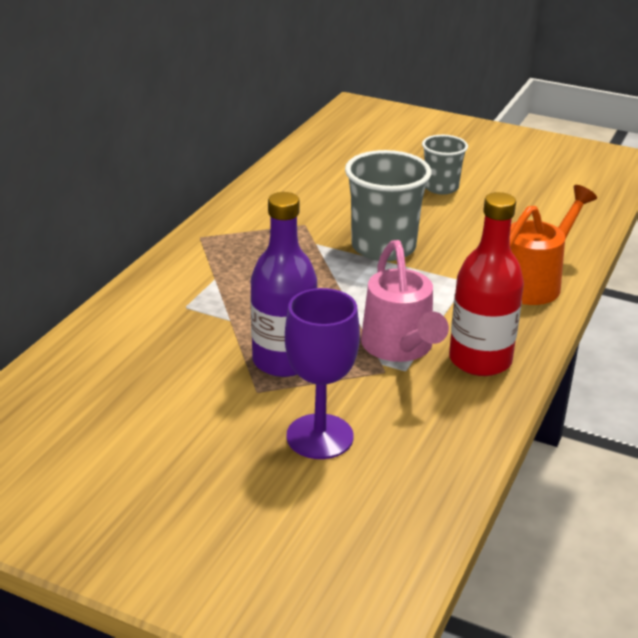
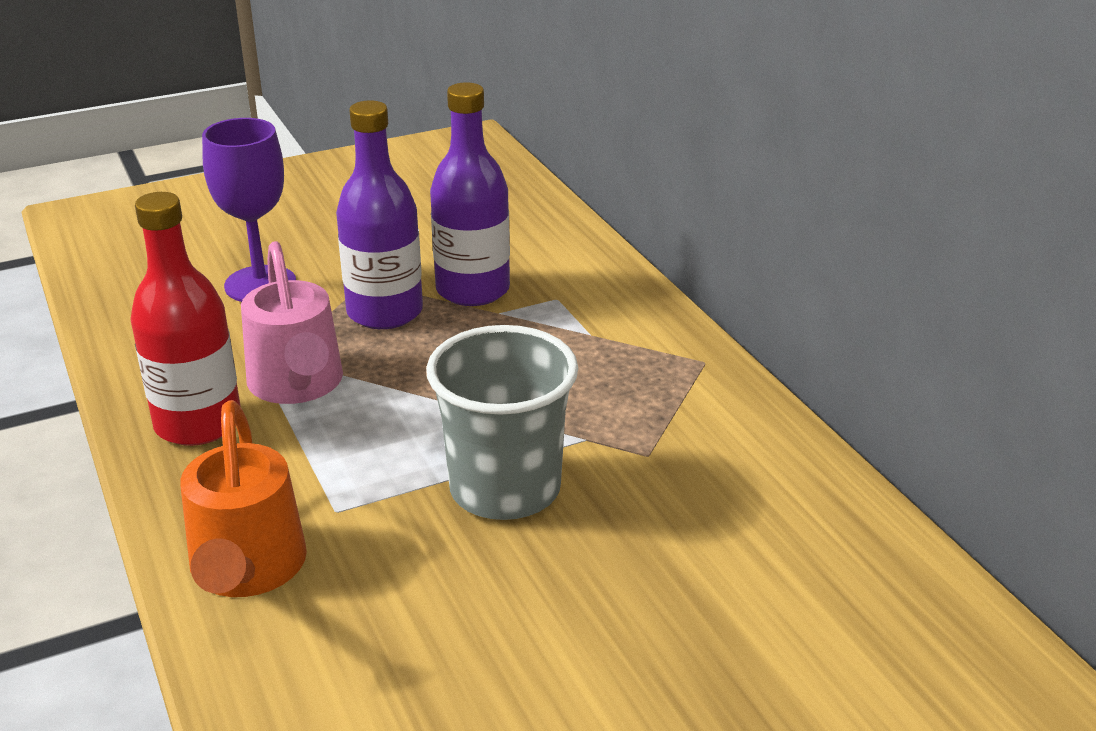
camera: 130 degrees right, 0 degrees up
(213, 341) = (472, 290): none -> purple bottle
(400, 348) = (297, 385): pink watering can -> pink watering can turned 135 degrees counterclockwise
(441, 187) = (616, 669): grey cup -> none

